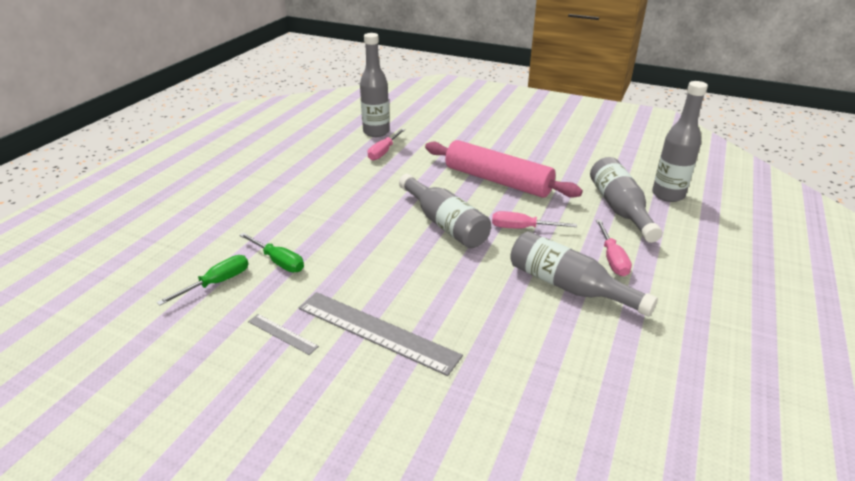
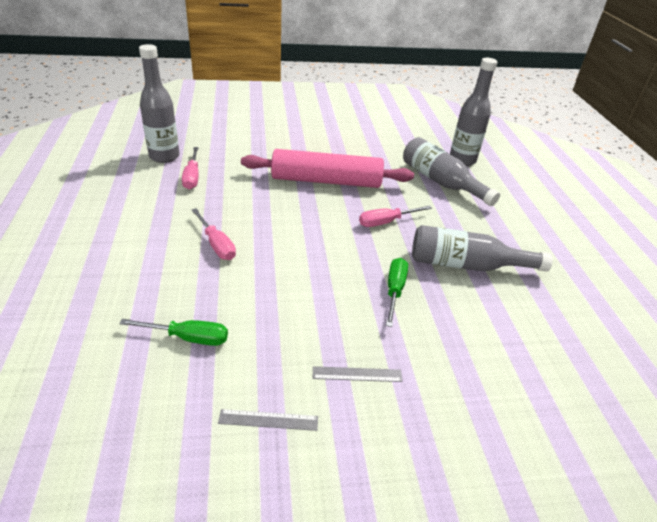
camera: 35 degrees left, 5 degrees up
(217, 283) = (137, 392): green screwdriver -> green screwdriver (394, 290)
(376, 331) = (357, 374): grey ruler -> grey ruler, size x0.47
(445, 223) = (318, 238): grey bottle -> none
(612, 259) = (474, 229): pink screwdriver -> pink screwdriver (216, 244)

